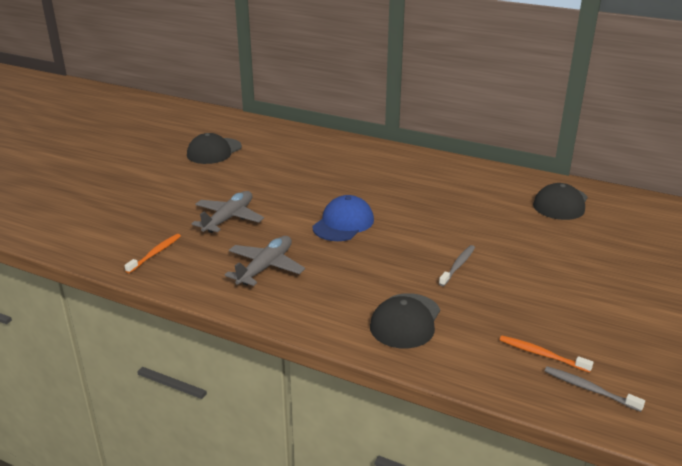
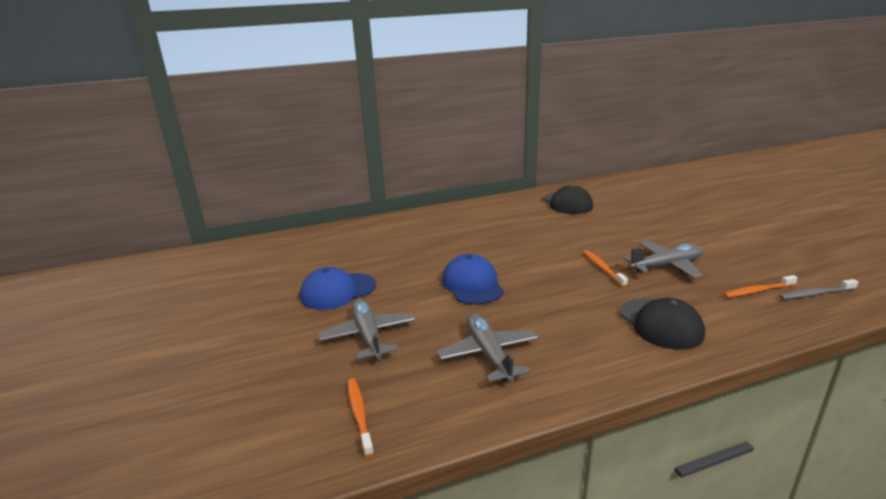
camera: 45 degrees left, 5 degrees down
(214, 151) = (230, 289): black cap -> none
(261, 183) = (338, 291): none -> blue cap
(458, 265) = (603, 268): grey toothbrush -> orange toothbrush
(514, 294) = (666, 266): none -> grey plane

